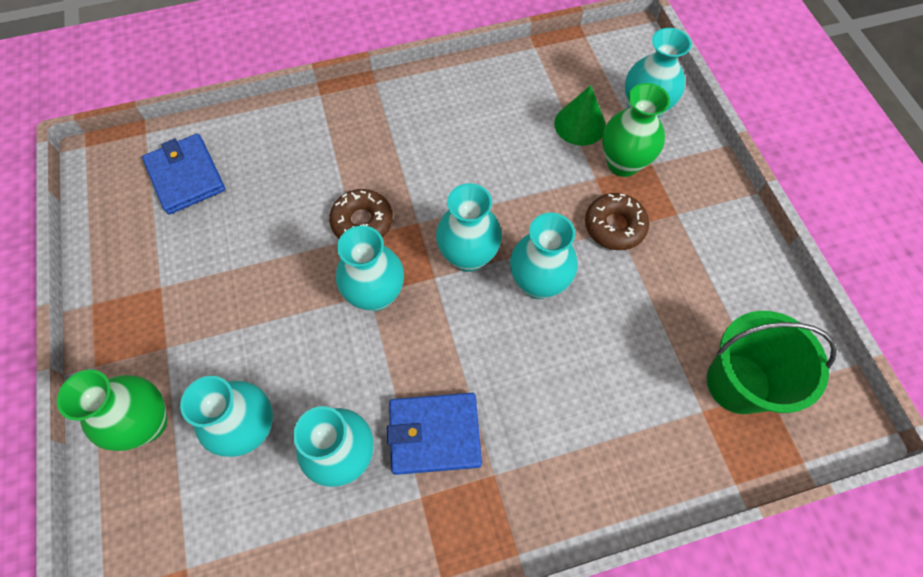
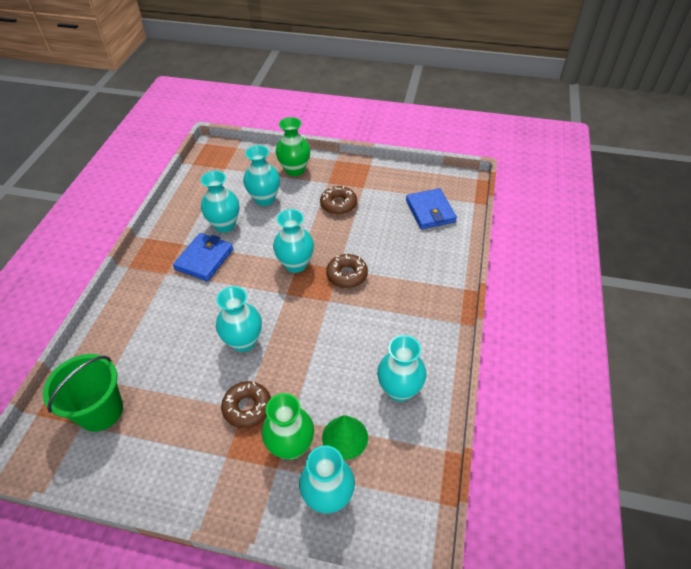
camera: 120 degrees right, 15 degrees down
(186, 176) = (430, 211): blue wallet -> blue wallet turned 75 degrees clockwise
(218, 302) = (338, 204): none -> brown donut
(468, 256) = (287, 315): turquoise vase -> turquoise vase (399, 390)

